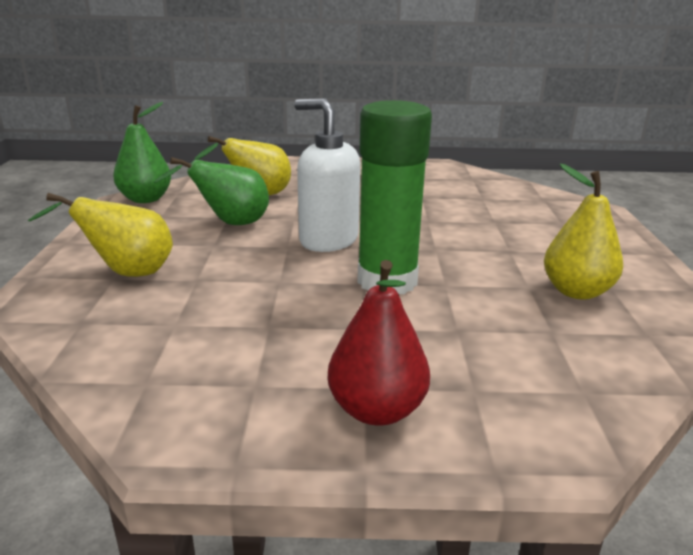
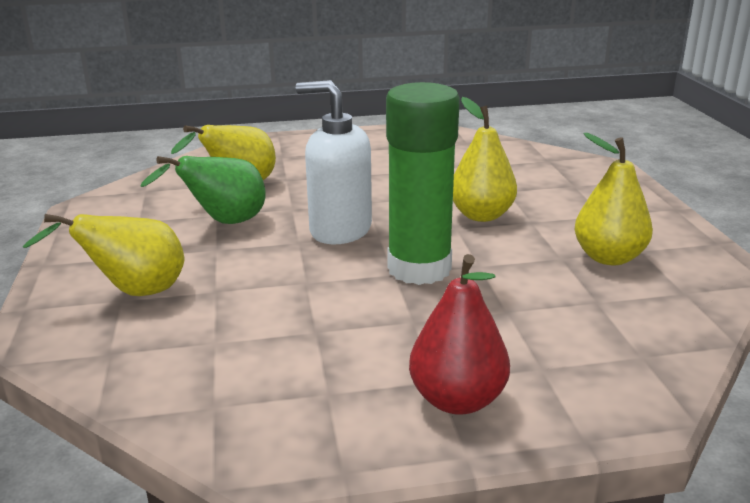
camera: 10 degrees left, 0 degrees up
(146, 199) = (111, 203): green pear -> none
(463, 240) = (481, 215): none -> yellow pear

